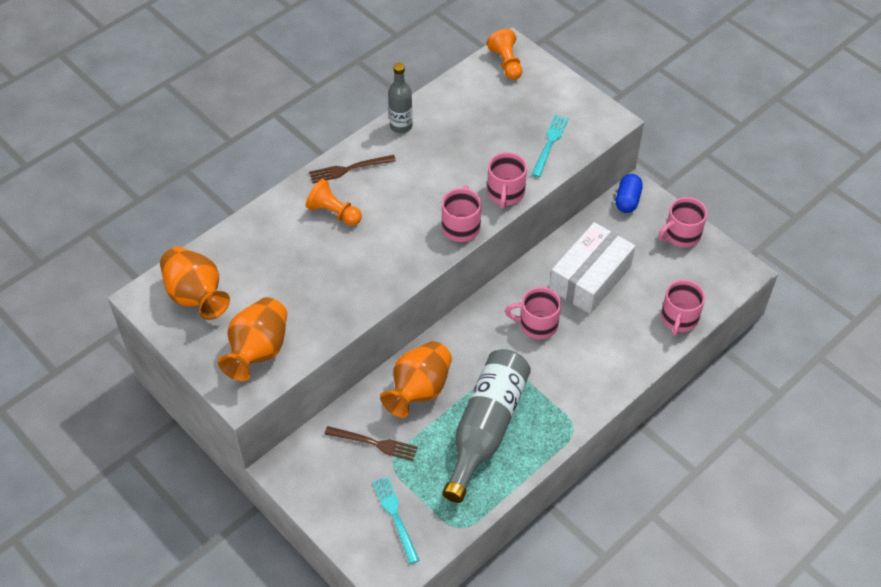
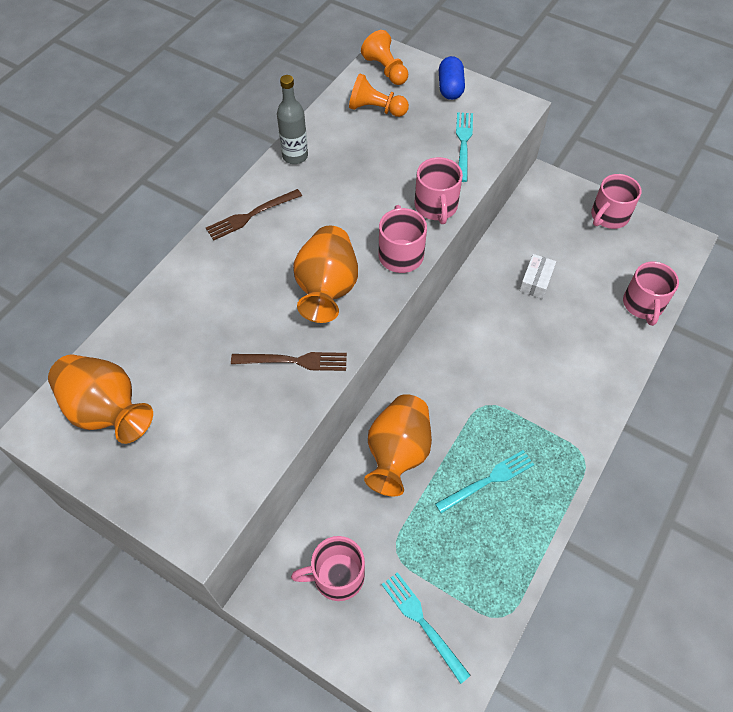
camera: 15 degrees left, 5 degrees up
(258, 351) = (205, 465): orange vase -> orange vase (327, 289)
(334, 213) = (249, 269): orange pawn -> orange pawn (376, 109)
(374, 443) = (368, 533): brown fork -> brown fork (294, 361)
(486, 427) = (488, 480): grey bottle -> turquoise fork
(537, 324) = (500, 345): pink mug -> pink mug (337, 576)
(590, 278) = (536, 281): white box -> white box, size x0.45
(627, 200) = (541, 192): blue capsule -> blue capsule (450, 88)

